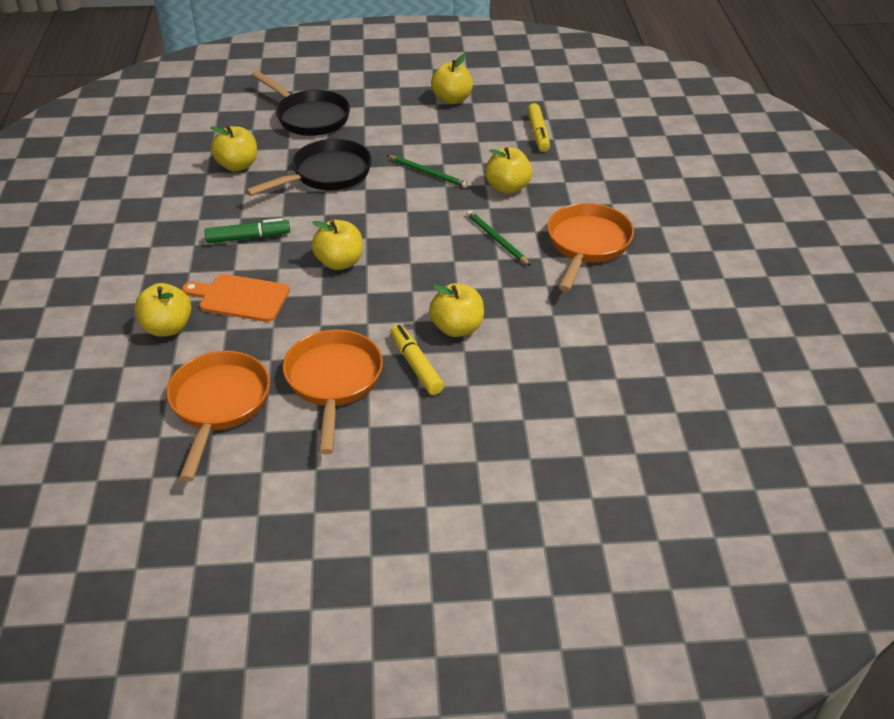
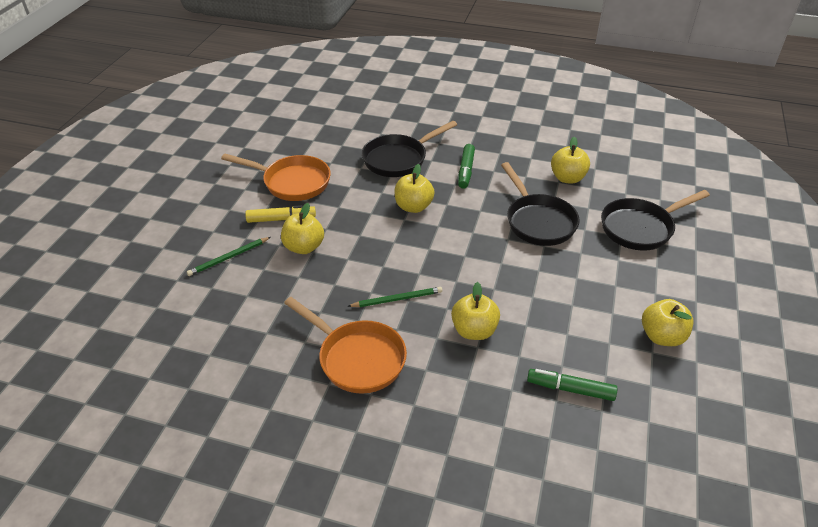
camera: 110 degrees right, 0 degrees up
(167, 328) = (386, 130): yellow apple -> none
(218, 405) = (305, 140): orange pan -> none
(240, 298) = (399, 159): orange cutting board -> black pan
(428, 173) = (519, 282): green pencil -> green pencil (228, 258)
(538, 133) = (570, 389): yellow marker -> green marker

